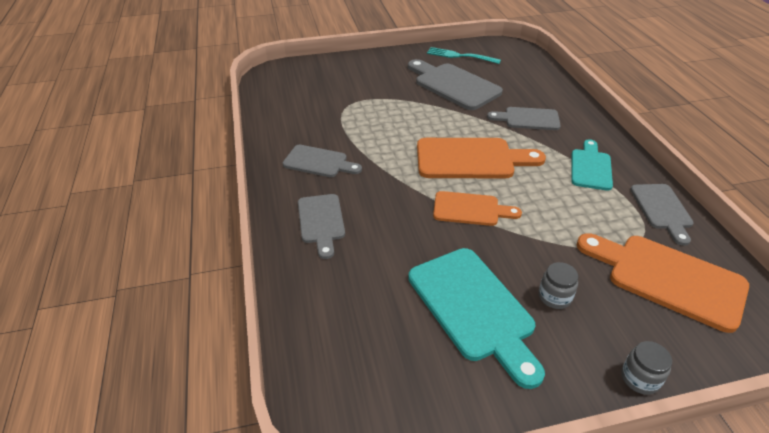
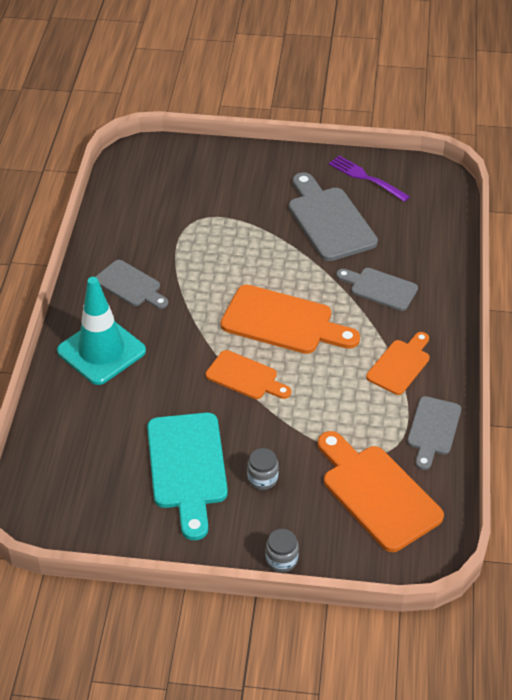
camera: 20 degrees right, 5 degrees up
(321, 222) = (101, 351): grey cutting board -> turquoise traffic cone
(460, 56) = (366, 178): turquoise fork -> purple fork
(591, 167) = (400, 365): turquoise cutting board -> orange cutting board

